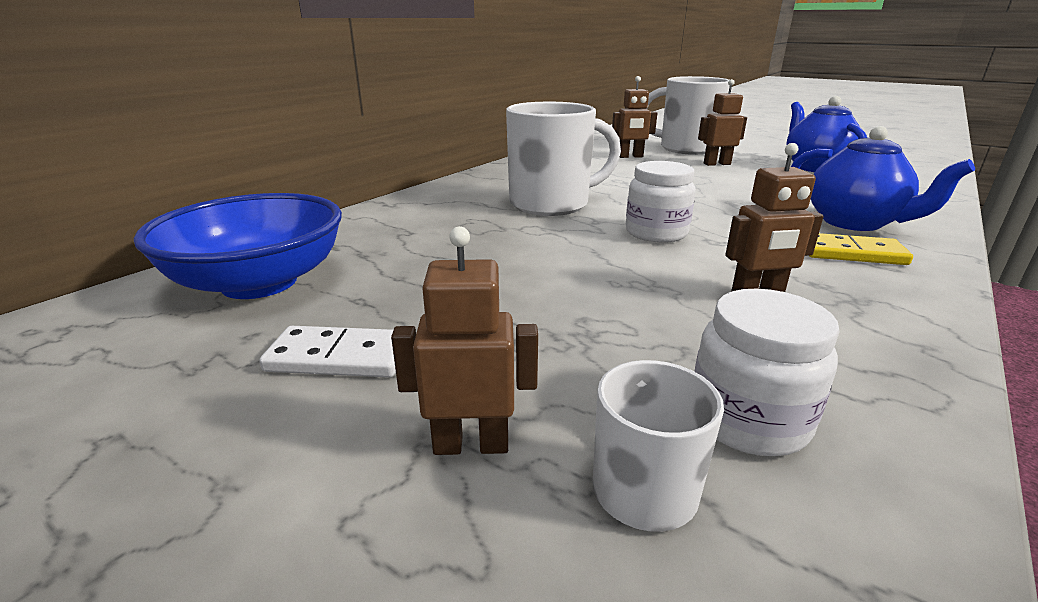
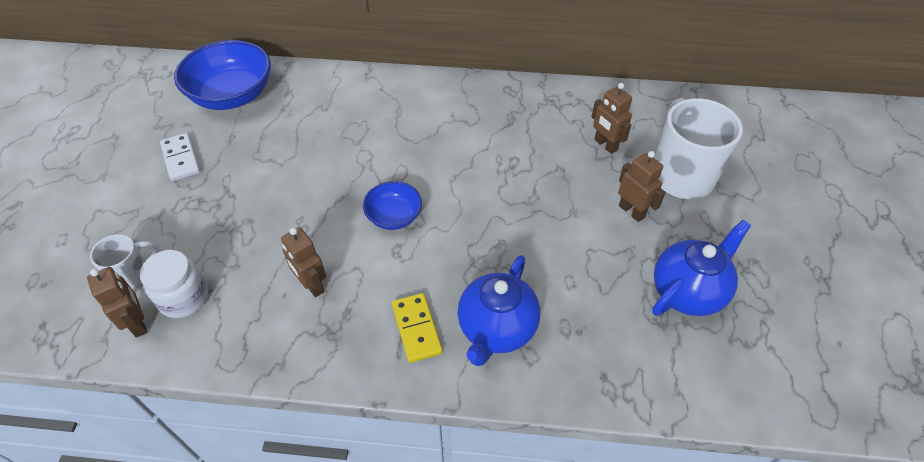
camera: 60 degrees right, 25 degrees up
(471, 444) = (141, 222): brown robot -> brown robot (138, 323)
(552, 204) = (421, 146): white mug -> none
(656, 233) = (394, 216): white jar -> blue bowl

